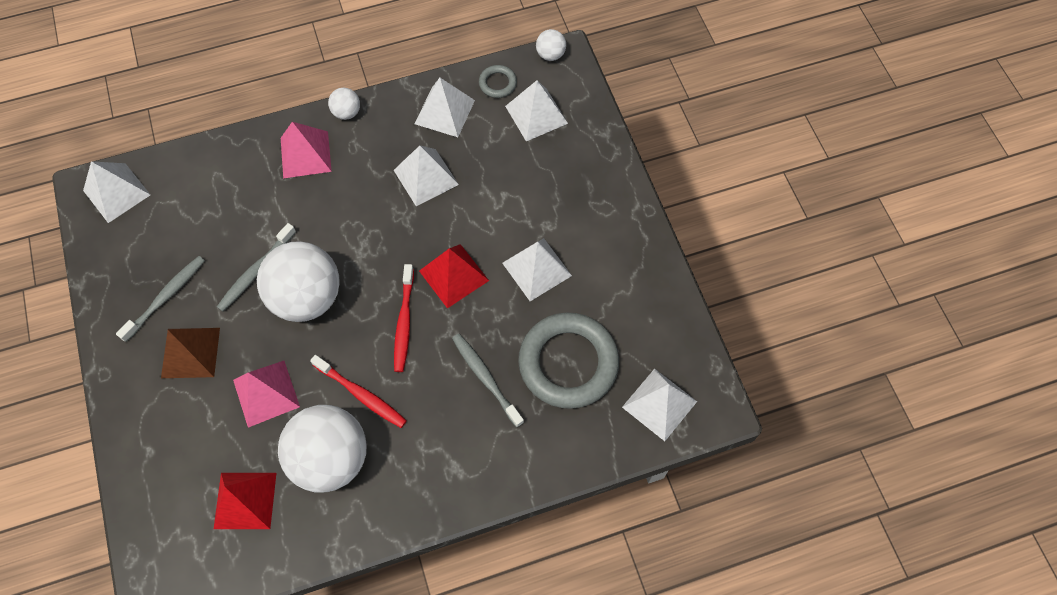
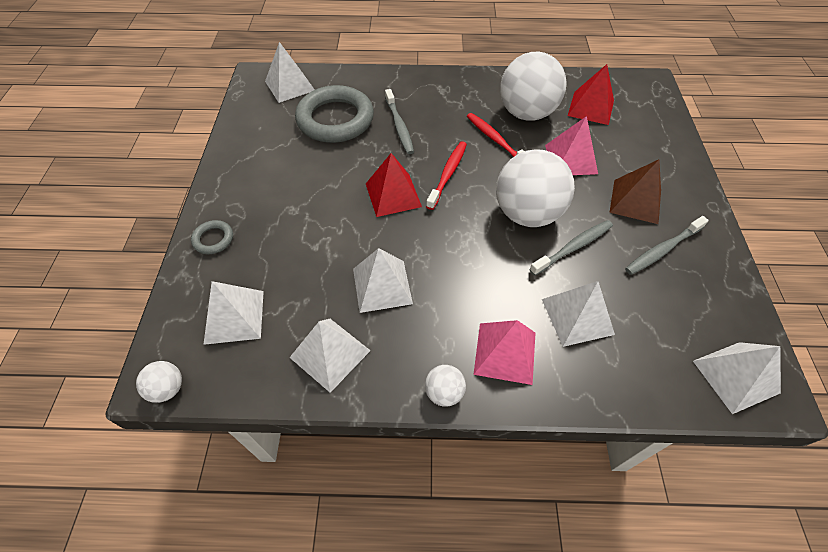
camera: 160 degrees left, 10 degrees down
(497, 83) = (252, 370): grey ring -> grey ring (213, 239)
(536, 269) = (322, 180): white pyramid -> white pyramid (577, 316)

